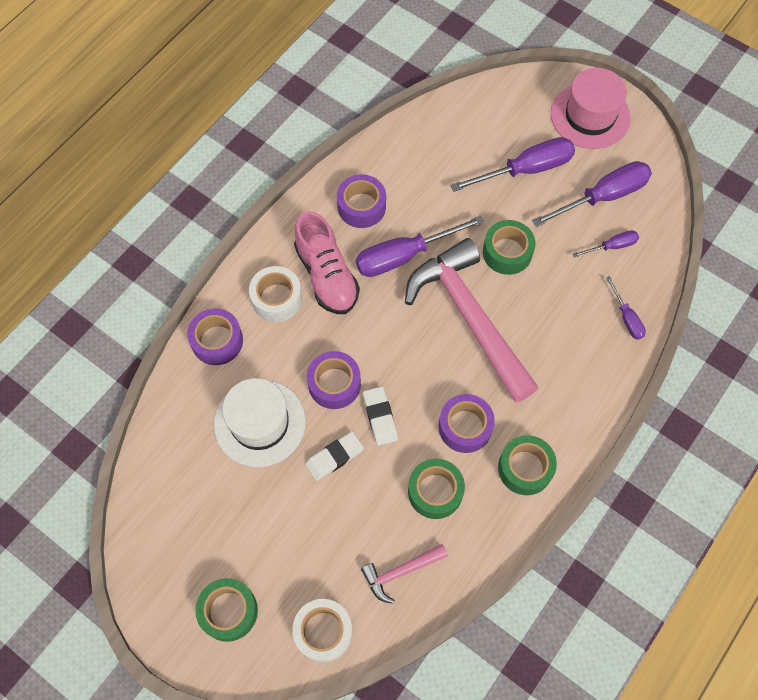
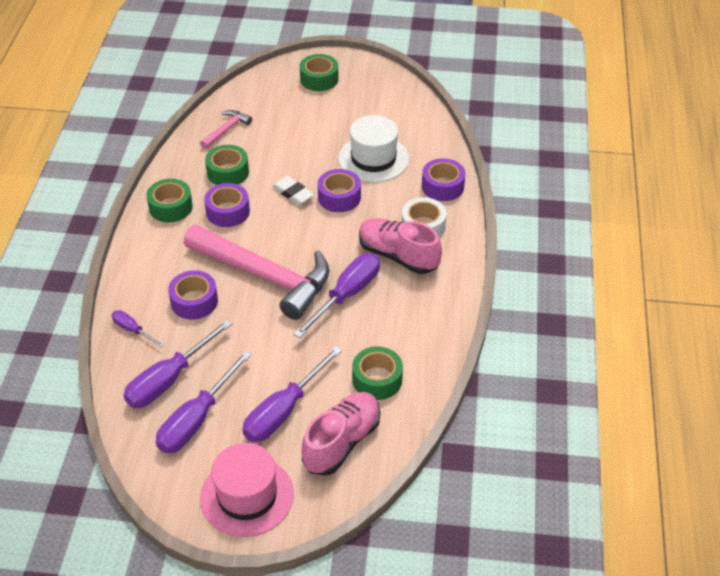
camera: 150 degrees right, 20 degrees down
(323, 632) = (256, 92): white tape -> none
(334, 457) = (309, 162): white eraser -> none
(361, 206) = (409, 314): purple tape -> purple tape (194, 301)
(493, 122) = (342, 442): none -> pink shoe
(507, 252) = (261, 334): green tape -> green tape (377, 379)
(611, 246) = (169, 379): purple screwdriver -> purple screwdriver, size x1.93

